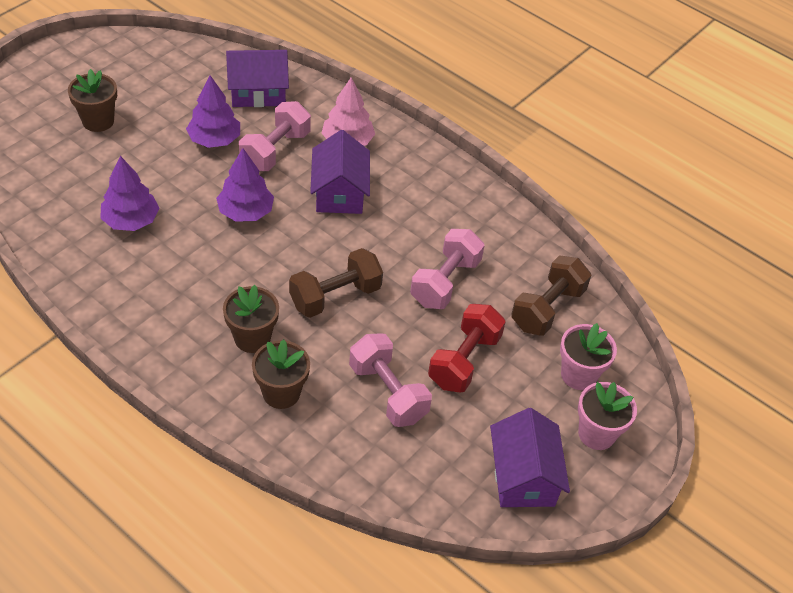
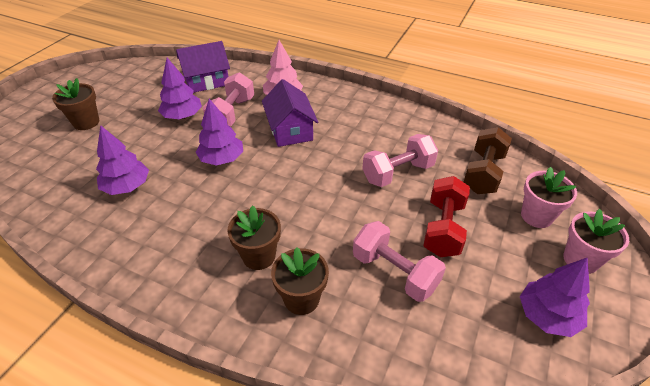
camera: 10 degrees left, 5 degrees down
(335, 296) = (317, 204): brown dumbbell -> none
(445, 282) = (398, 173): pink dumbbell -> pink dumbbell turned 45 degrees clockwise
(523, 476) = (547, 316): purple house -> purple tree

